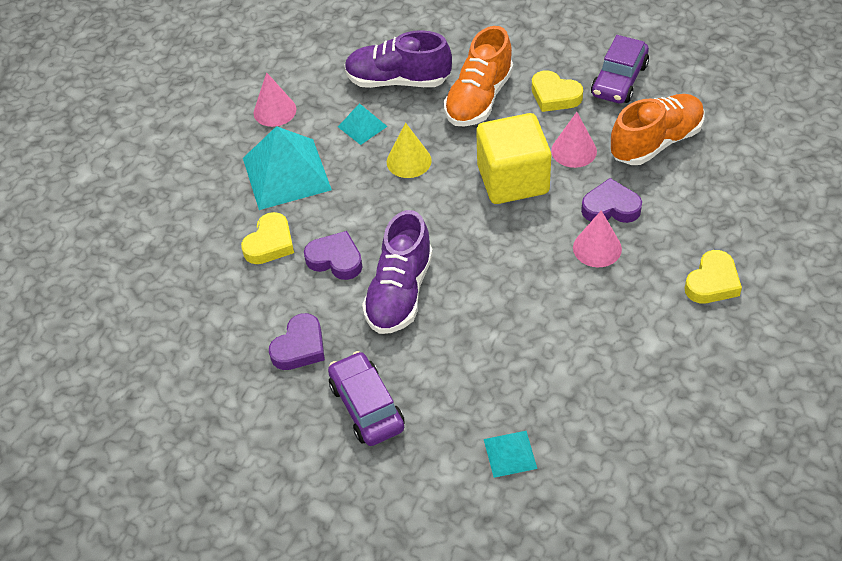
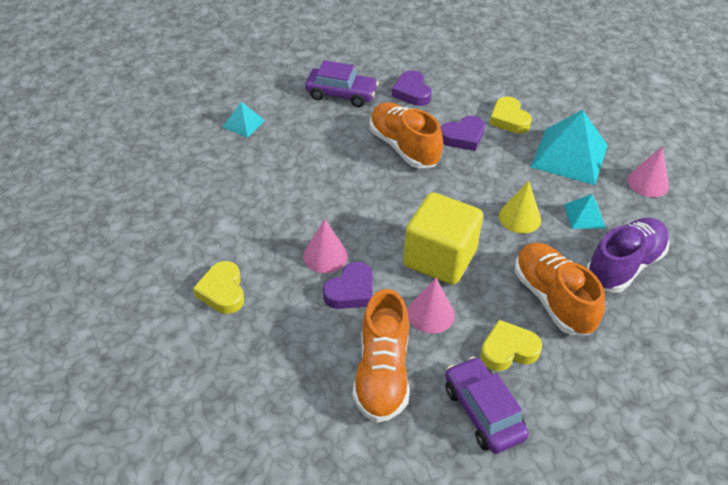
camera: 125 degrees right, 5 degrees down
(400, 292) = (403, 147): purple shoe -> orange shoe

